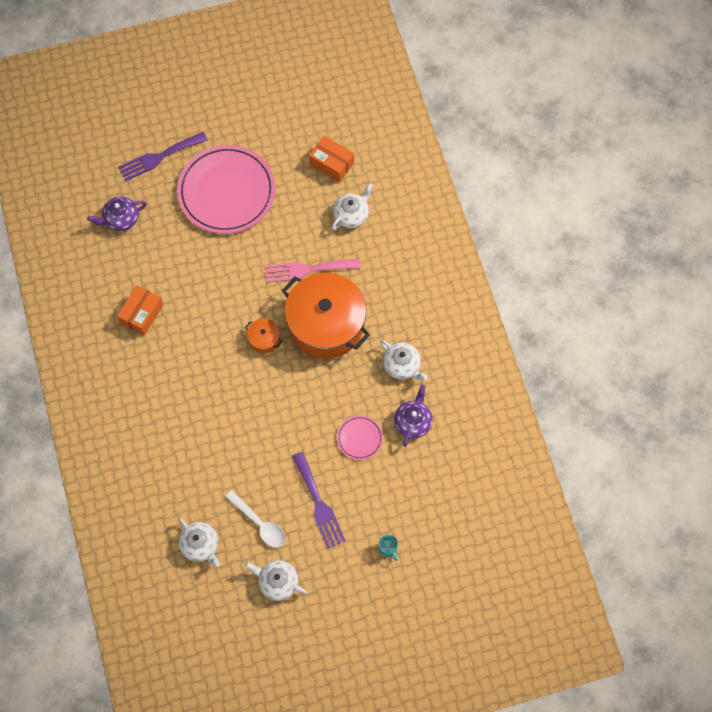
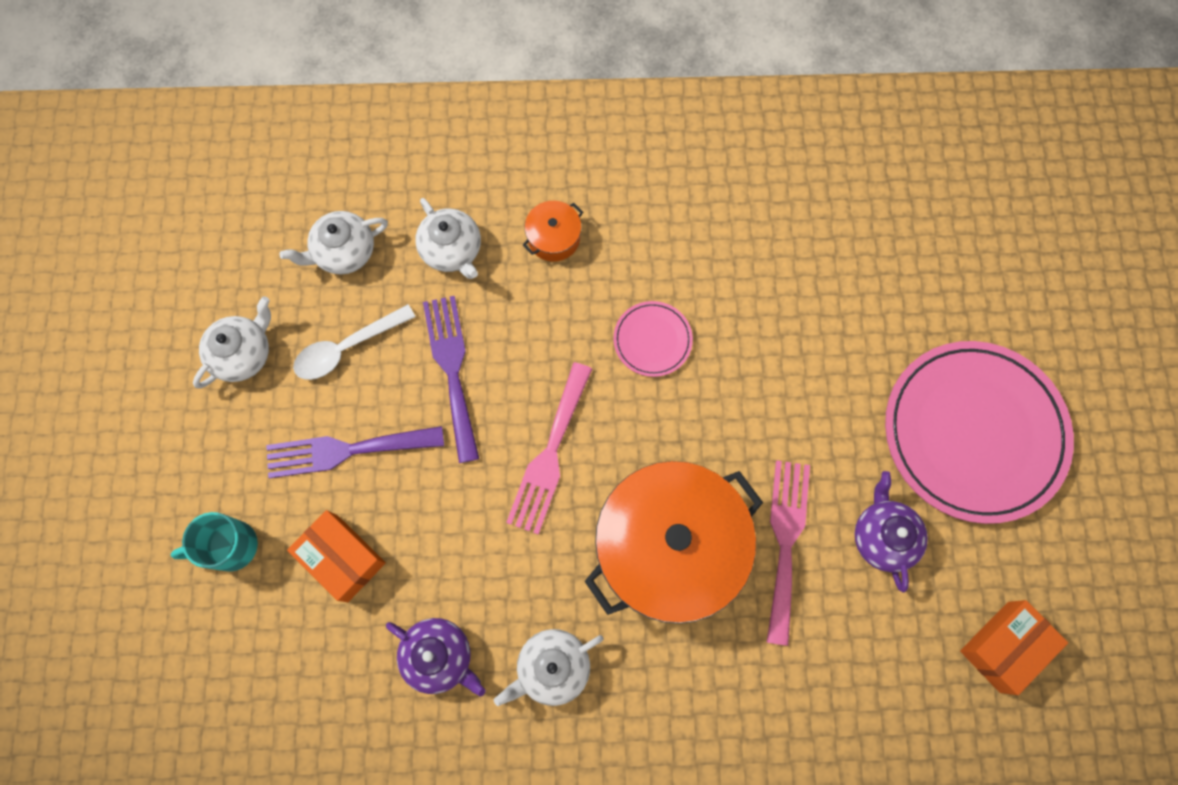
camera: 105 degrees right, 5 degrees up
(120, 219) = (949, 244): purple teapot -> purple teapot (883, 536)
(142, 314) = (762, 243): orange box -> orange box (342, 558)
(159, 157) = (1064, 331): purple fork -> purple fork (452, 370)
(264, 339) = (667, 431): orange pot -> orange pot (554, 238)
(293, 396) = (549, 454): none -> pink fork
(351, 215) = (884, 656): white teapot -> white teapot (452, 250)
(359, 438) = (438, 550): pink plate -> pink plate (652, 340)
(388, 549) = (230, 546): turquoise mug -> turquoise mug, size x1.56

